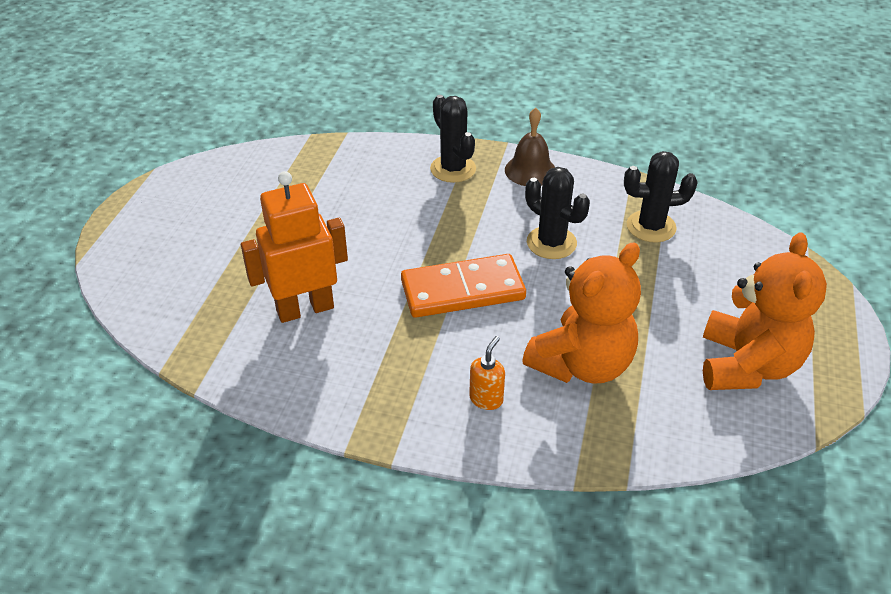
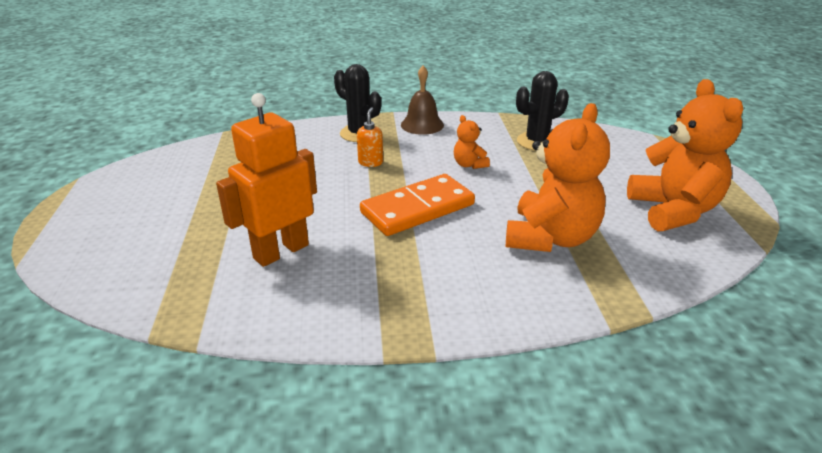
camera: 20 degrees left, 10 degrees down
(486, 399) = (489, 281): orange soap dispenser -> orange soap dispenser (370, 162)
(551, 243) = (469, 165): black cactus -> orange teddy bear

